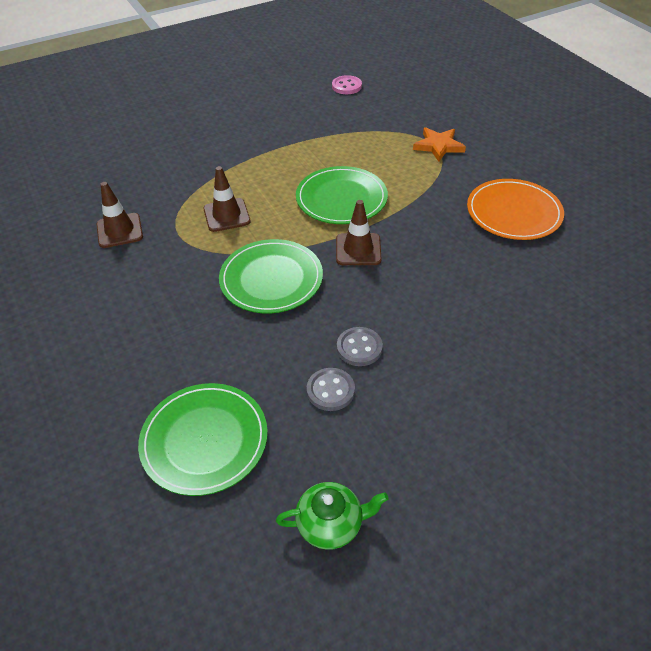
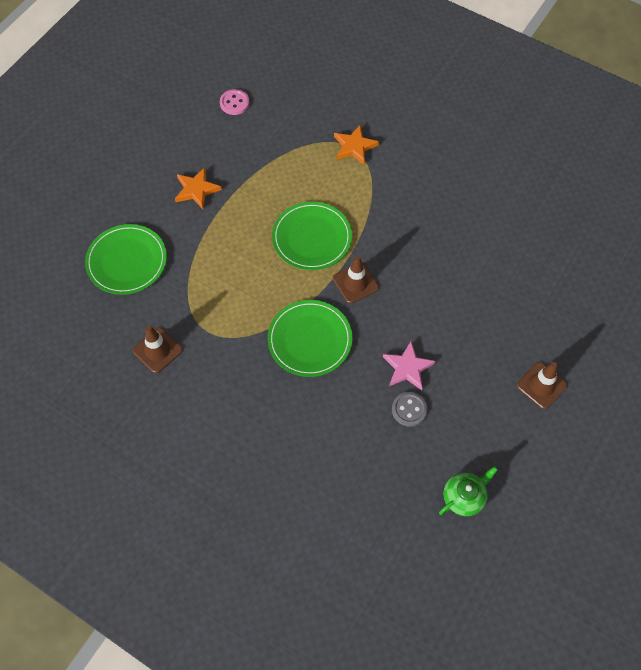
camera: 30 degrees left, 15 degrees up
(204, 440) = (353, 485): green plate -> green plate (127, 261)
(226, 215) = (233, 295): brown traffic cone -> brown traffic cone (541, 385)
(262, 131) = (196, 190): none -> orange star
(359, 348) = (407, 368): grey button -> pink star
(513, 212) = (447, 195): orange plate -> none

